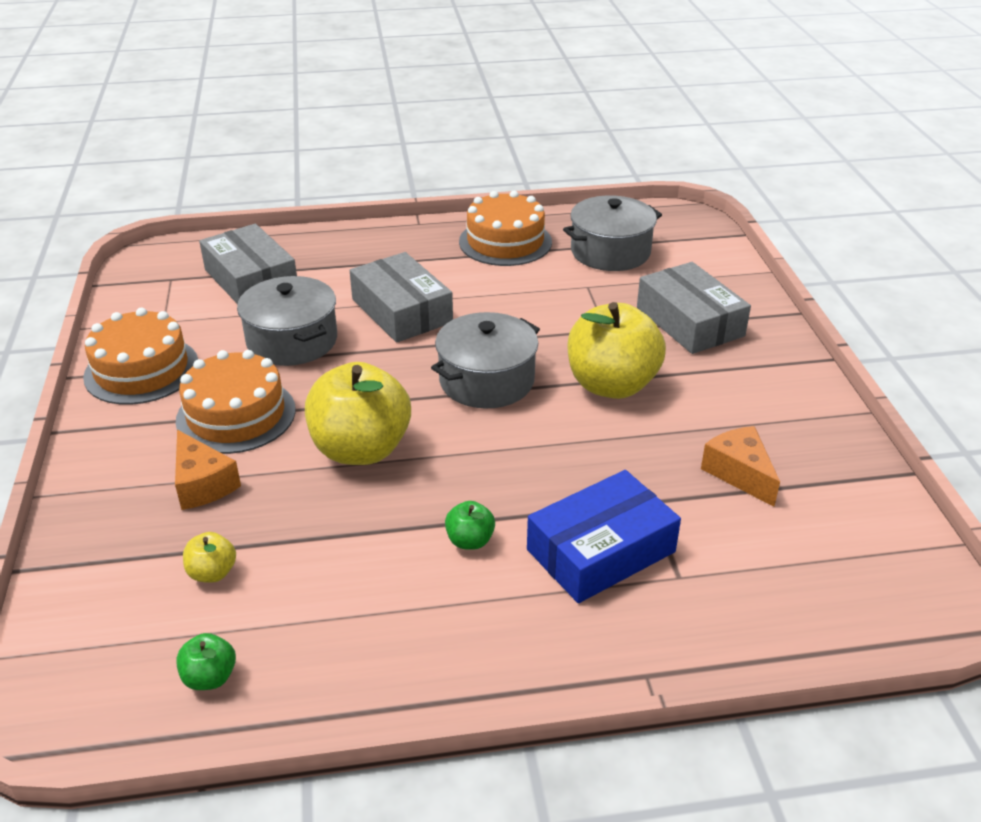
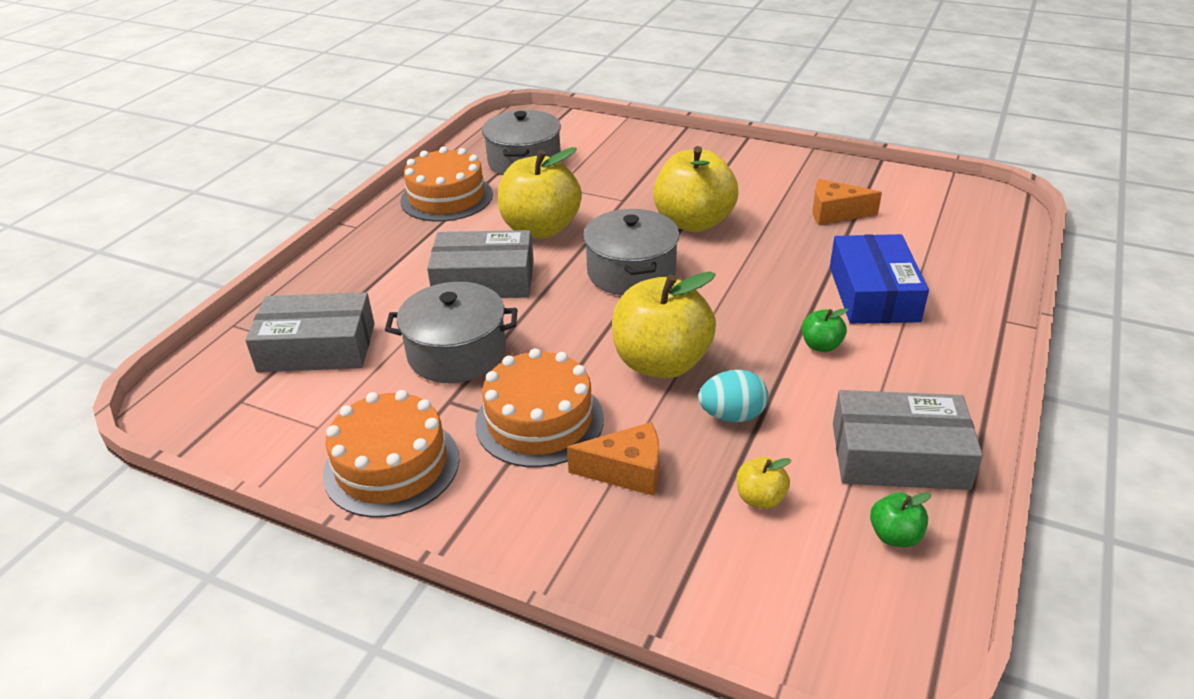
camera: 55 degrees left, 0 degrees up
(315, 518) = (732, 415): none -> turquoise egg
(506, 306) = (540, 229): none -> yellow apple
(690, 321) = (651, 166): grey box -> grey box (899, 455)

